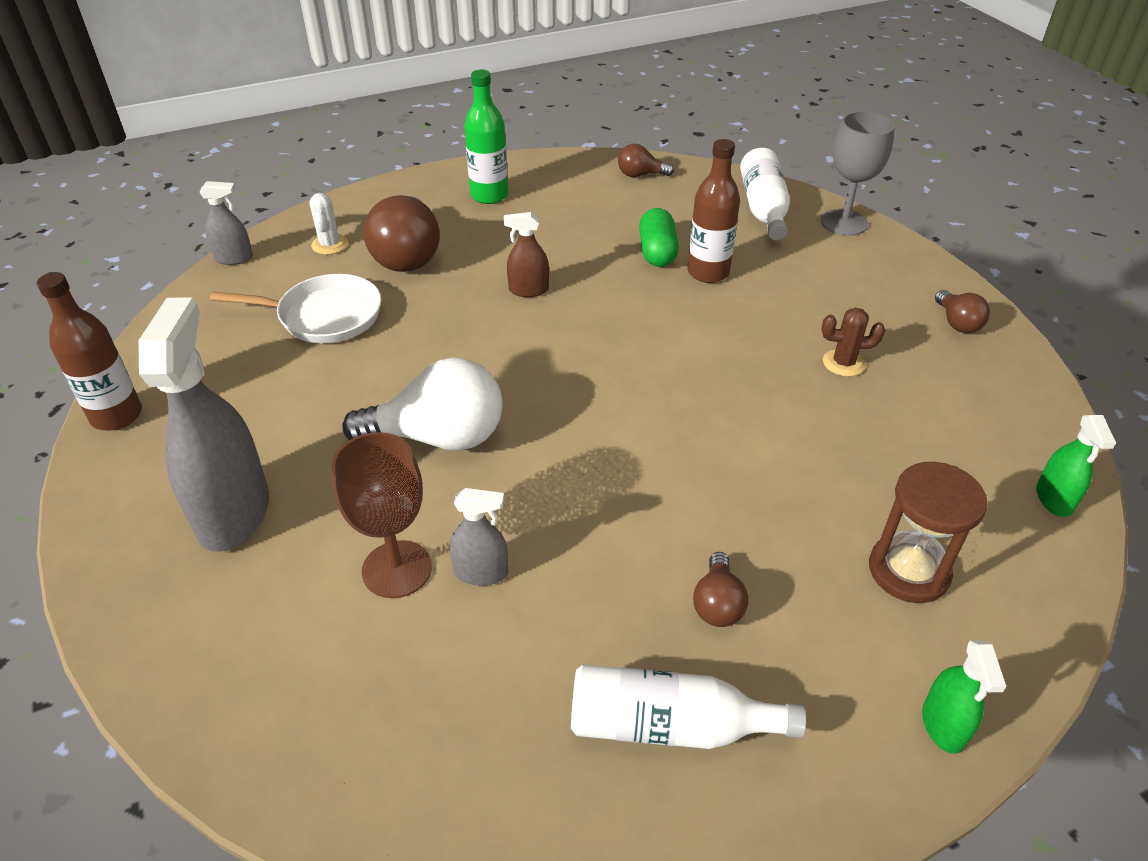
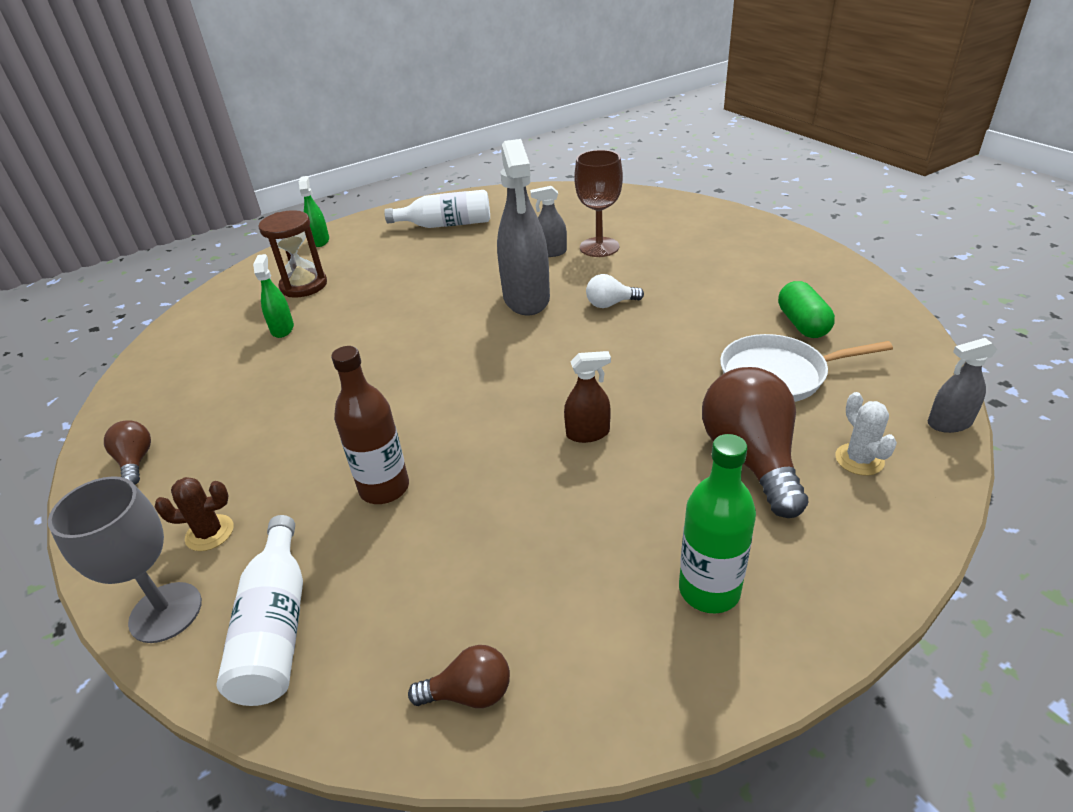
camera: 175 degrees right, 5 degrees down
(117, 415) = (858, 283): brown bottle -> none
(233, 513) = (715, 253): grey spray bottle -> grey spray bottle (526, 298)
(438, 437) = (610, 304): white light bulb -> white light bulb, size x0.50
(657, 252) = (444, 511): green capsule -> green capsule (802, 324)
(717, 604) = (418, 260): brown light bulb -> none
(843, 363) = (277, 402): brown cactus -> brown cactus (210, 533)
(1054, 499) = (182, 330): green spray bottle -> green spray bottle (282, 329)

